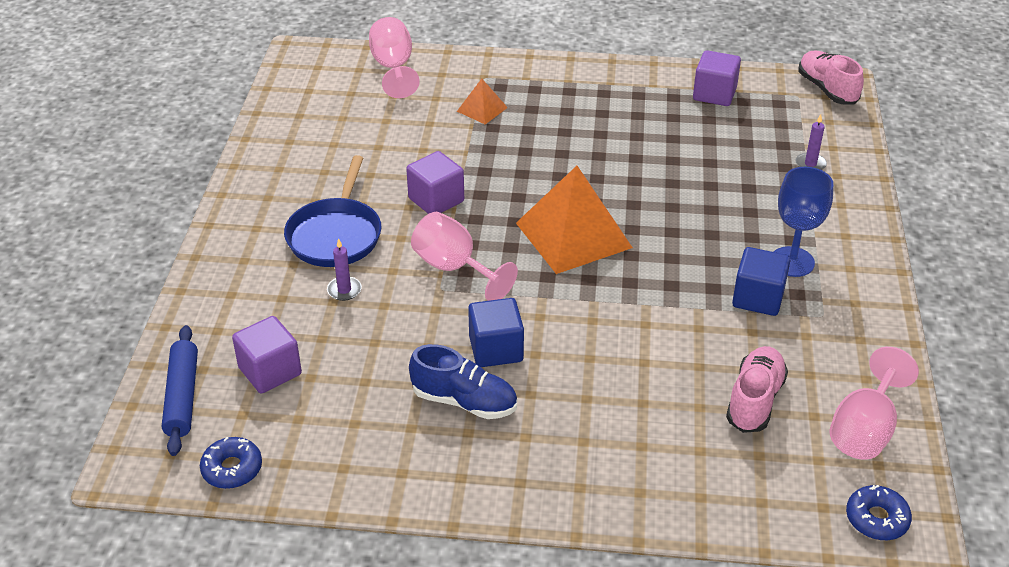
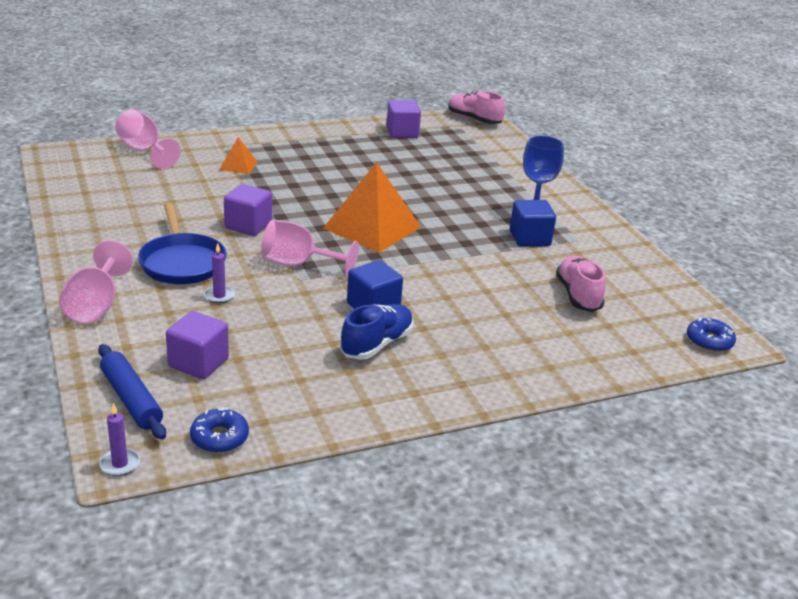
camera: 30 degrees left, 10 degrees down
(464, 401) = (377, 344): blue shoe -> blue shoe turned 45 degrees counterclockwise
(810, 164) = (498, 160): purple candle -> purple candle (120, 464)
(864, 430) = (659, 295): pink goblet -> pink goblet (95, 306)

